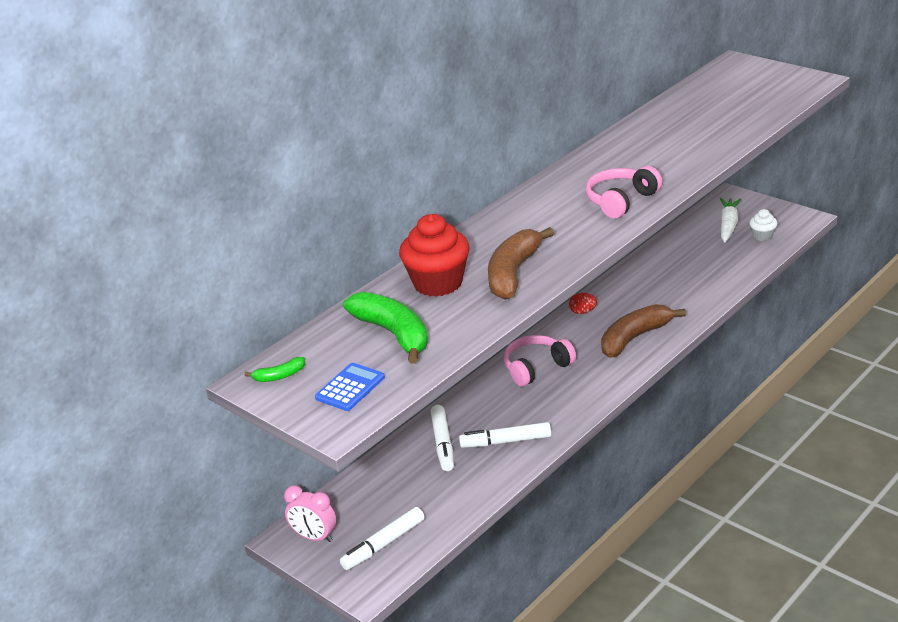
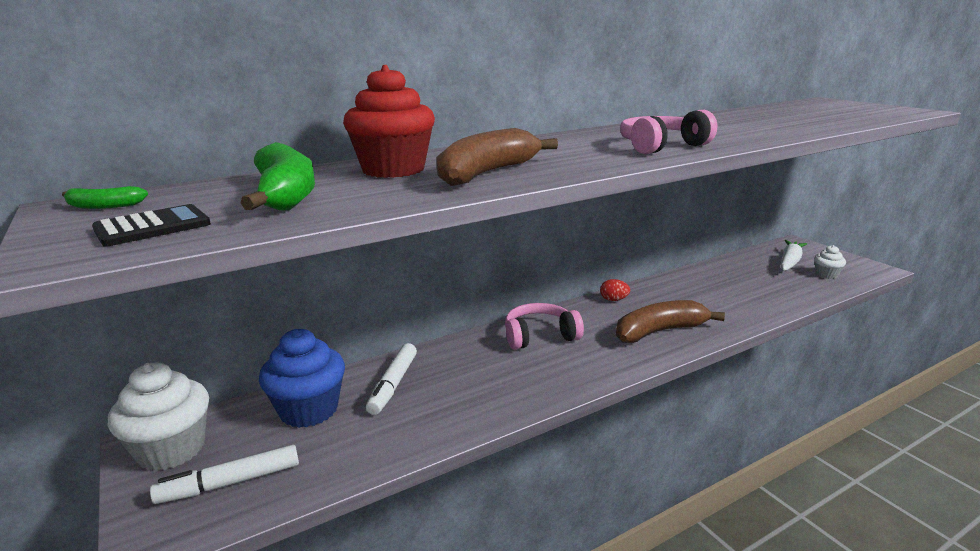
camera: 15 degrees right, 10 degrees down
(314, 537) = (171, 449): pink clock -> white cupcake
(350, 388) = (152, 227): blue calculator -> black calculator
(392, 481) = (309, 410): none -> blue cupcake
(505, 441) = (460, 399): white marker -> none

